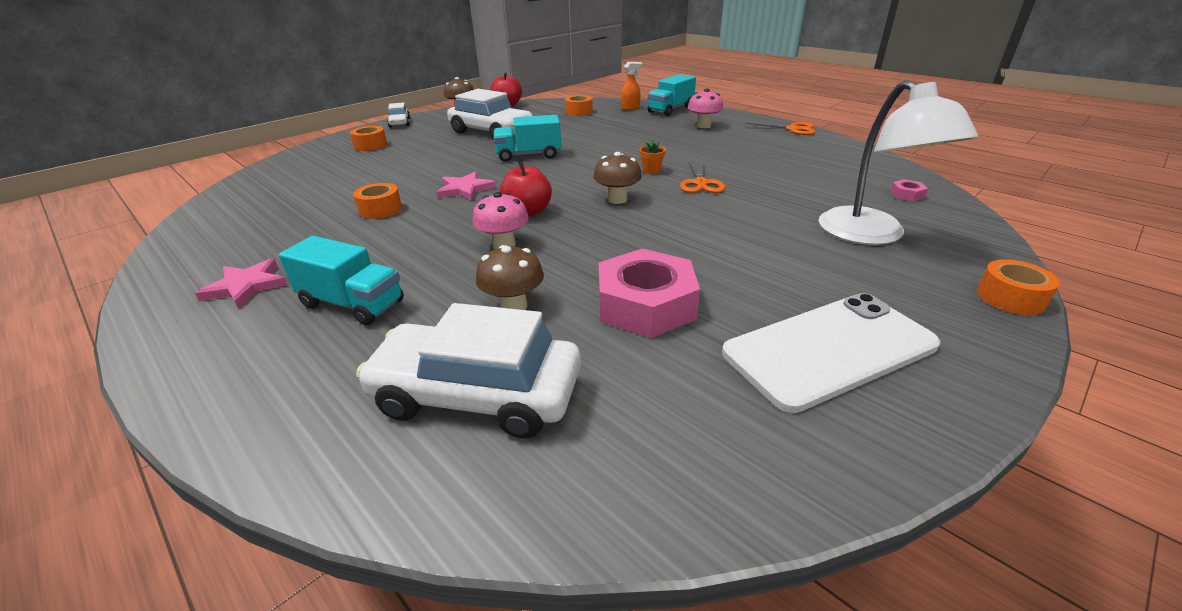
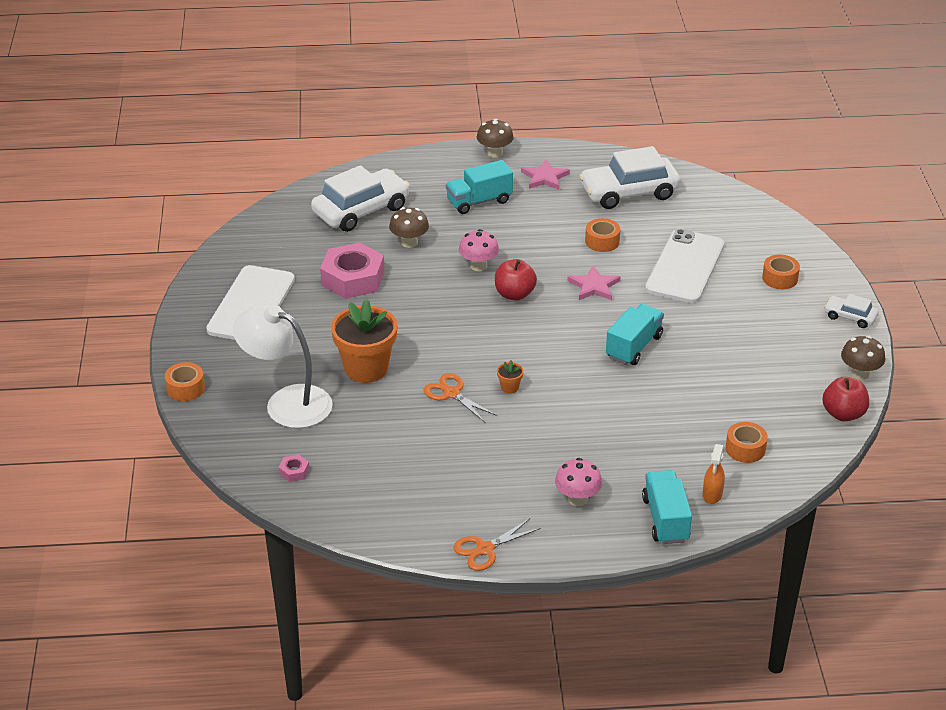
camera: 130 degrees right, 5 degrees up
(389, 171) = (685, 267): none -> white phone
(491, 132) = (737, 357): white car -> white car (629, 192)
(617, 199) = (480, 339): brown mushroom -> brown mushroom (494, 153)
(752, 224) = (366, 368): none -> orange flower pot

